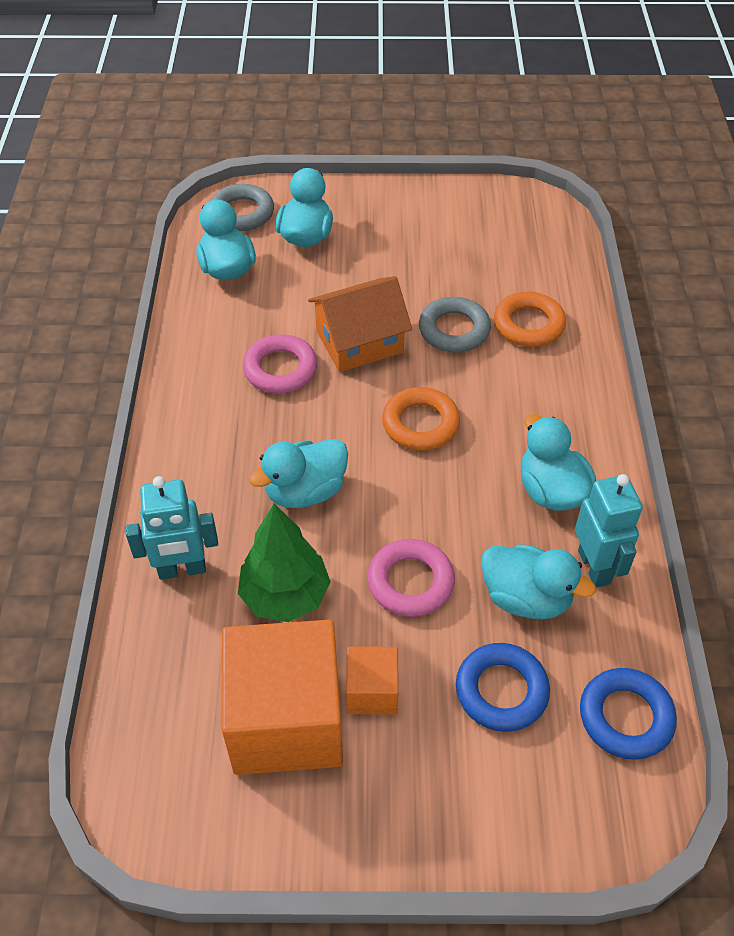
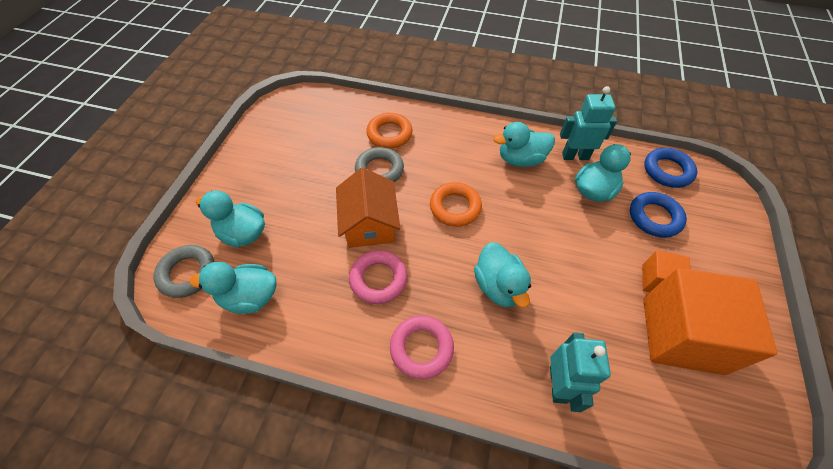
camera: 75 degrees left, 5 degrees up
(285, 596) = (585, 316): green tree -> none
(410, 582) = (579, 242): pink ring -> pink ring (421, 348)

